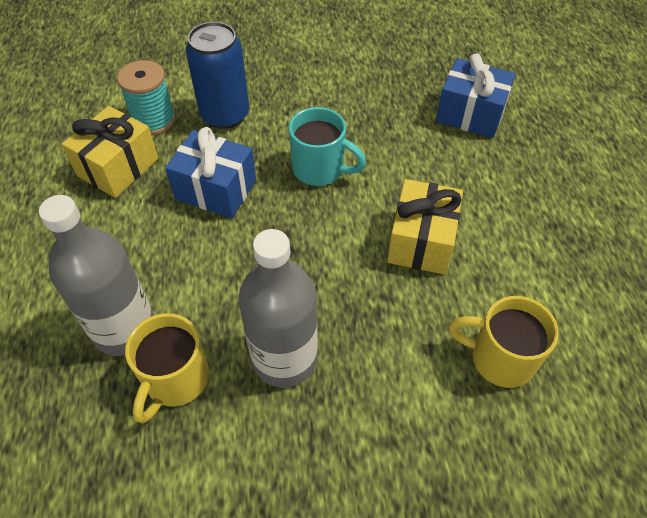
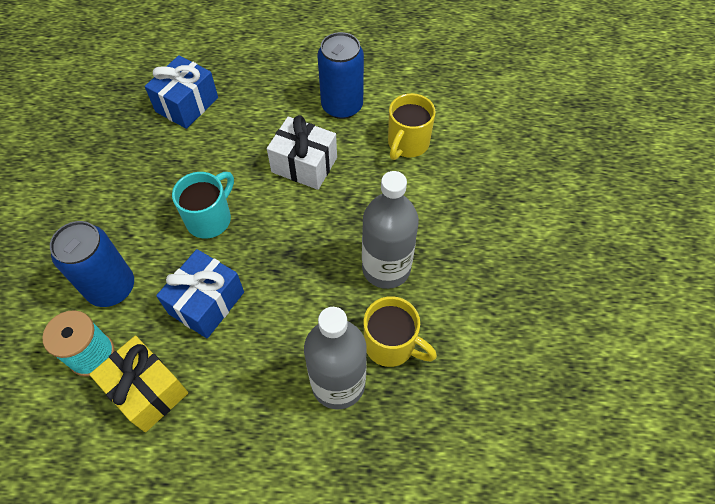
camera: 80 degrees left, 5 degrees up
(421, 241) = (304, 165): yellow gift -> white gift
(535, 266) = (342, 106): none -> blue can

